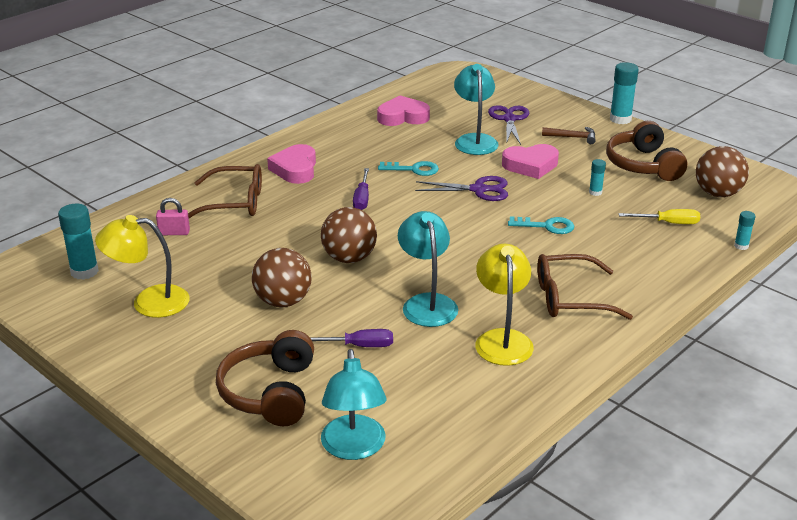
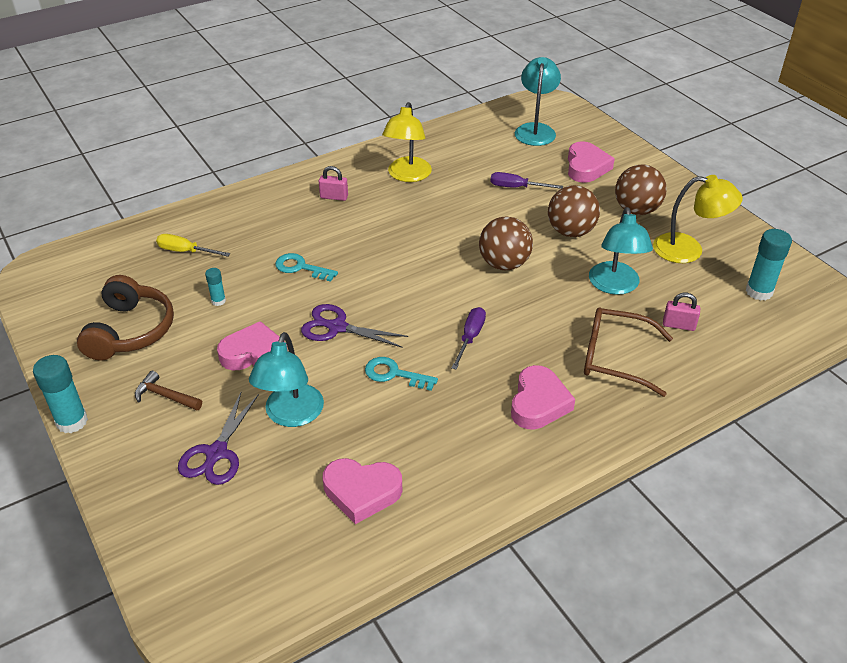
camera: 165 degrees left, 10 degrees up
(270, 392) = (586, 167): brown headphones -> pink heart
(427, 303) = (451, 211): turquoise lamp -> turquoise lamp (615, 286)
(570, 298) = (334, 197): brown glasses -> pink padlock
(717, 193) = (100, 277): brown ball -> brown ball (636, 210)
(741, 246) = (150, 218): turquoise glue stick -> none

